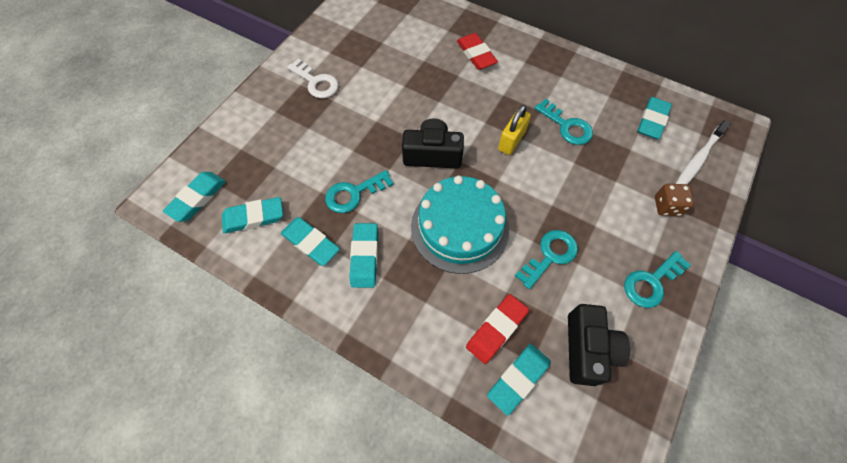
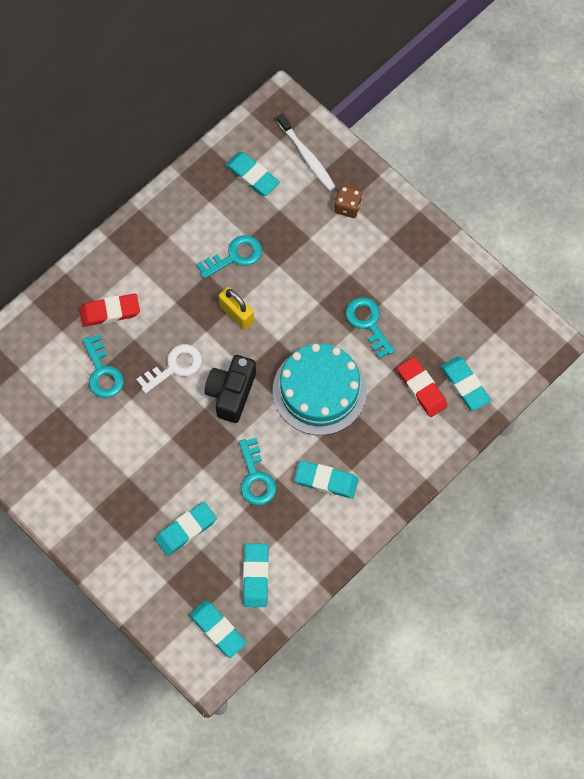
camera: 75 degrees left, 5 degrees up
(311, 243) = (299, 526): turquoise eraser -> turquoise eraser (186, 530)
(316, 82) = (97, 490): white key -> white key (174, 367)
(587, 349) = (455, 324): black camera -> none
(651, 282) = (414, 252): turquoise key -> turquoise key (102, 372)

